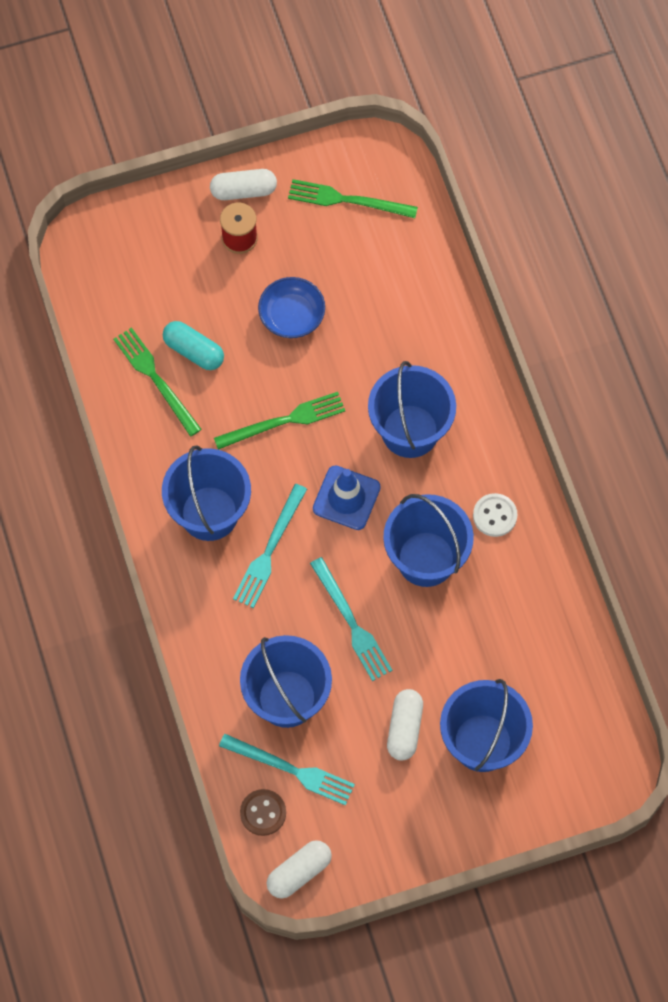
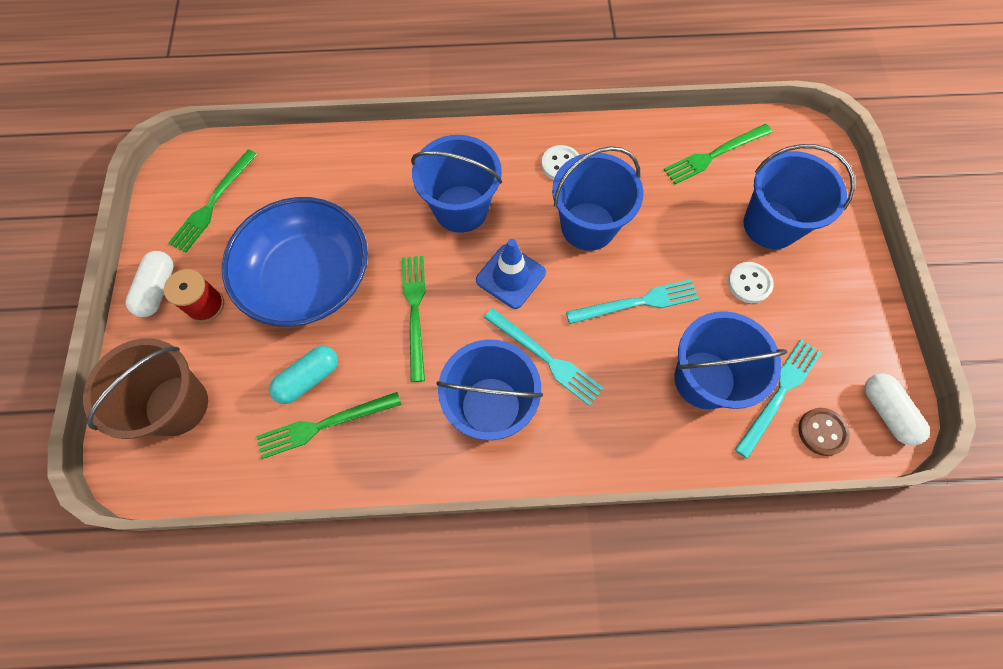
camera: 75 degrees left, 0 degrees up
(141, 253) = (177, 405): none -> brown bucket
(292, 316) = (308, 278): blue bowl -> blue bowl, size x2.03
(404, 728) = (749, 283): white capsule -> white button
(557, 673) = (714, 155): none -> green fork

